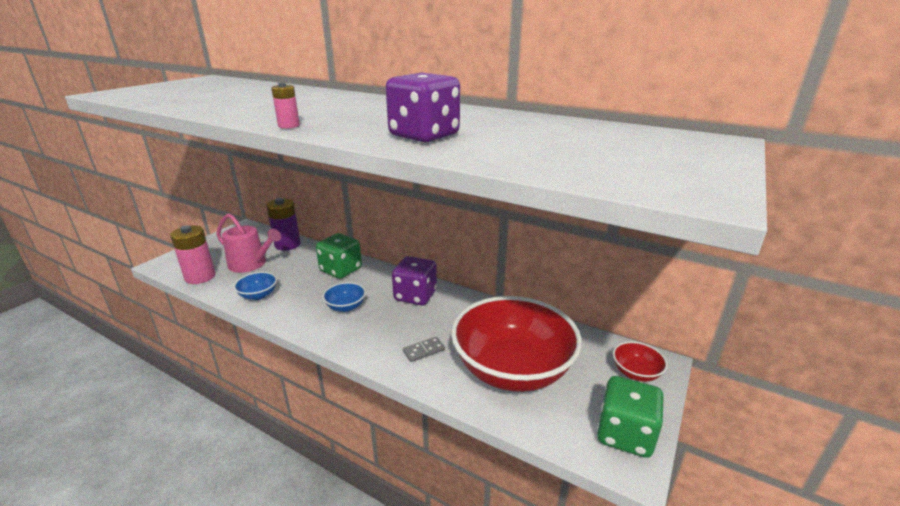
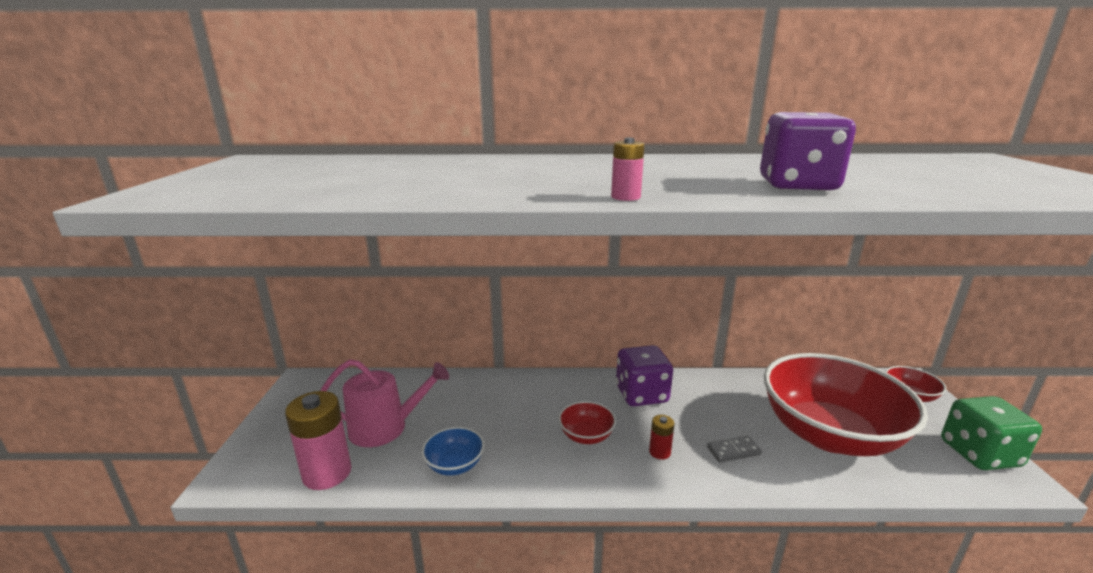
camera: 30 degrees left, 5 degrees down
(287, 245) = (403, 385): purple battery -> none
(341, 270) = (518, 394): green dice -> none
(346, 306) = (586, 436): blue bowl -> red bowl
(375, 332) = (659, 452): none -> red battery
(424, 350) = (733, 451): grey domino -> grey domino turned 45 degrees clockwise

